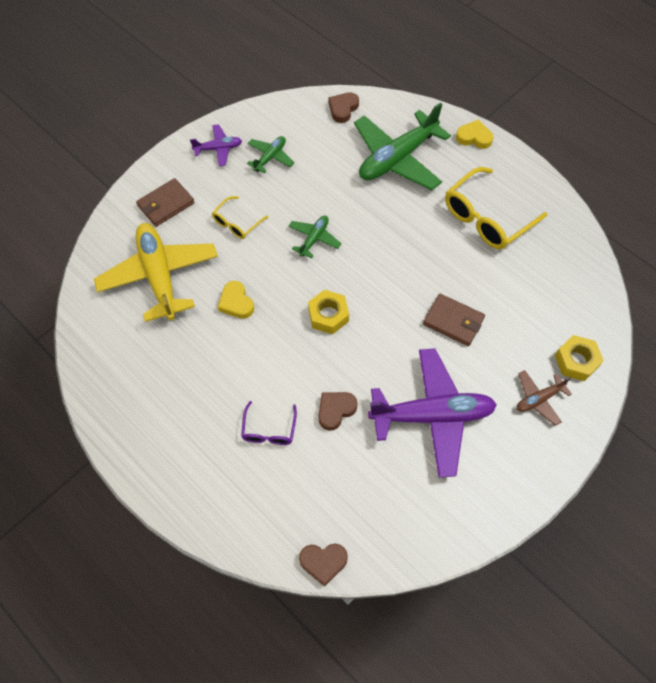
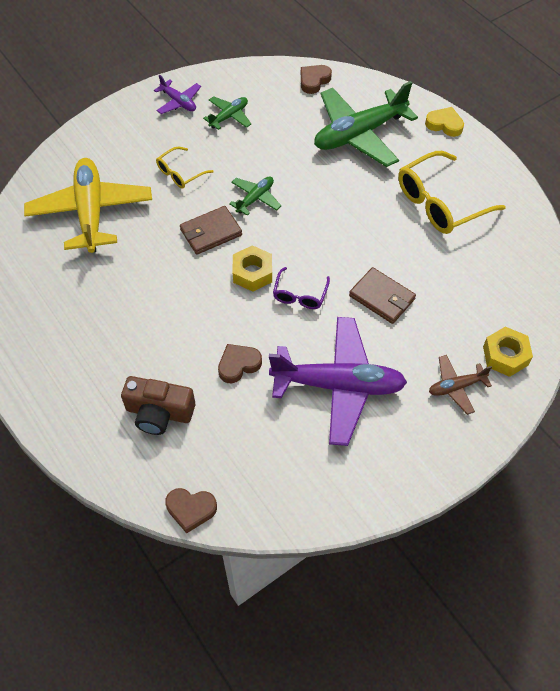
camera: 10 degrees right, 5 degrees down
(166, 204) = (114, 146): brown wallet -> brown wallet (211, 232)
(218, 148) = (178, 102): purple plane -> purple plane turned 45 degrees clockwise
(236, 302) = (161, 247): yellow heart -> none
(269, 430) = (165, 373): purple glasses -> purple glasses (300, 295)
(272, 471) = (159, 412): none -> brown camera

